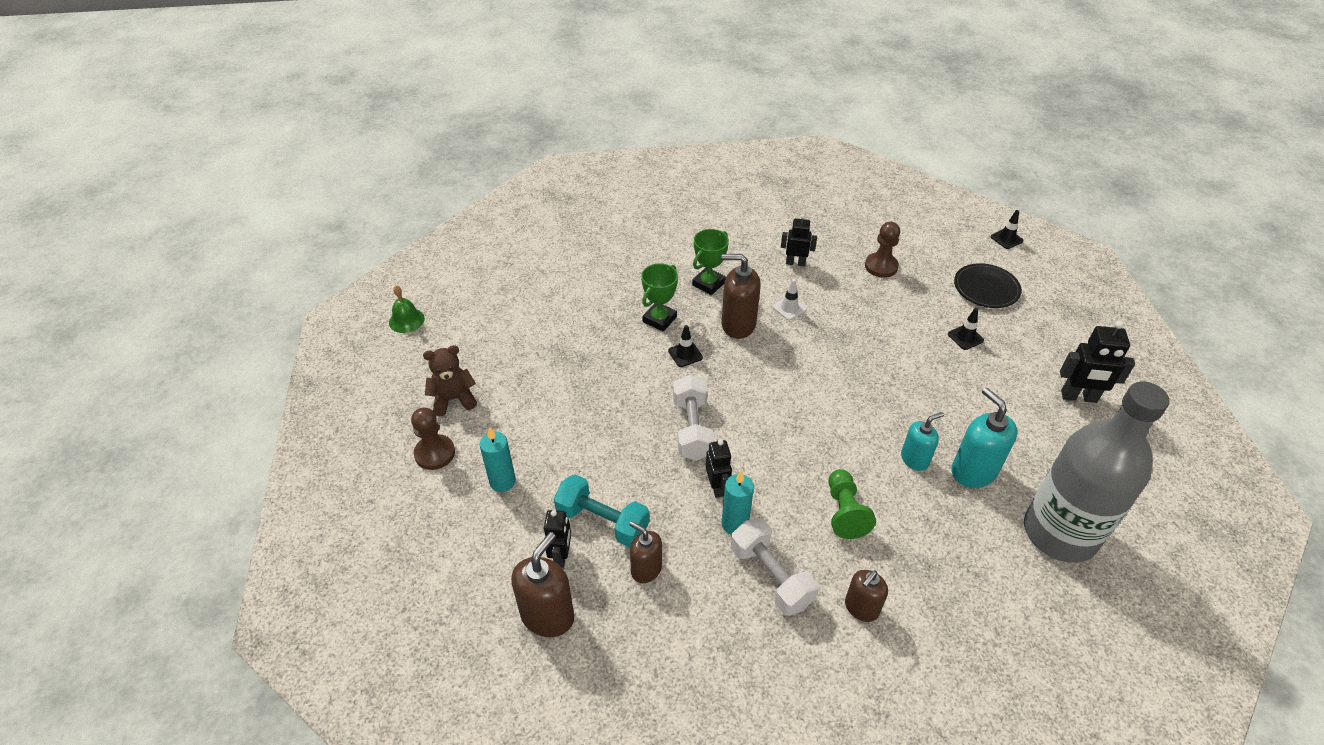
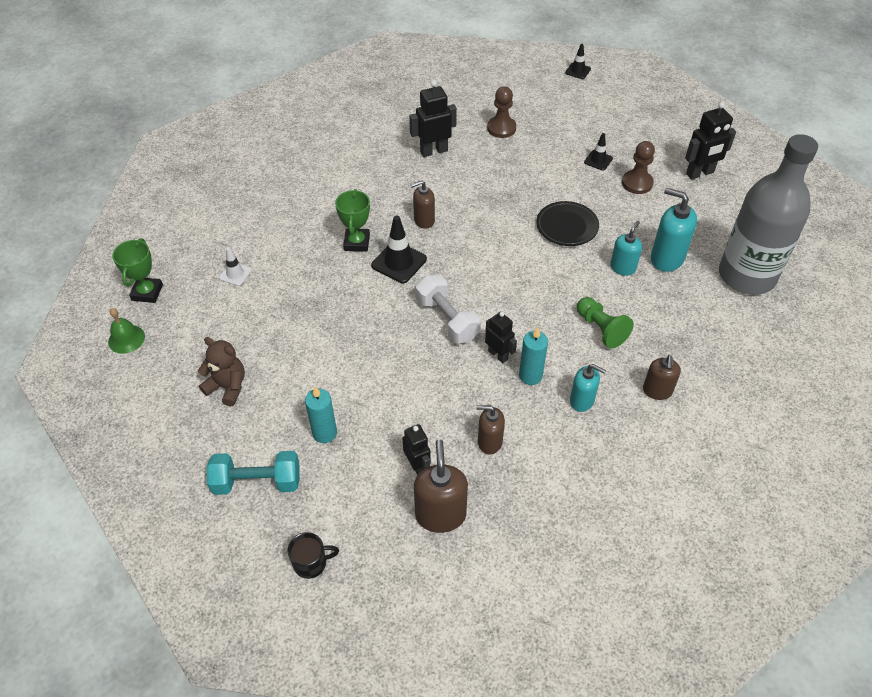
camera: 30 degrees left, 5 degrees up
(403, 596) = (311, 563): none -> black mug
(435, 453) = (247, 439): brown pawn -> brown pawn (637, 183)
(453, 399) = (227, 387): brown teddy bear -> brown teddy bear turned 75 degrees clockwise
(602, 521) = (430, 423): turquoise dumbbell -> turquoise dumbbell (257, 482)
(685, 354) = (399, 262): black traffic cone -> black traffic cone, size x1.70
(708, 284) = (376, 196): green trophy -> green trophy (147, 292)
(738, 325) = (424, 220): brown soap dispenser -> brown soap dispenser, size x0.64
(770, 576) = (582, 400): white dumbbell -> turquoise soap dispenser
(789, 308) = (454, 190): white traffic cone -> white traffic cone (235, 274)
(795, 263) = (433, 151): black robot -> black robot, size x1.50
(986, 288) = (588, 116): black plate -> black plate (567, 226)

